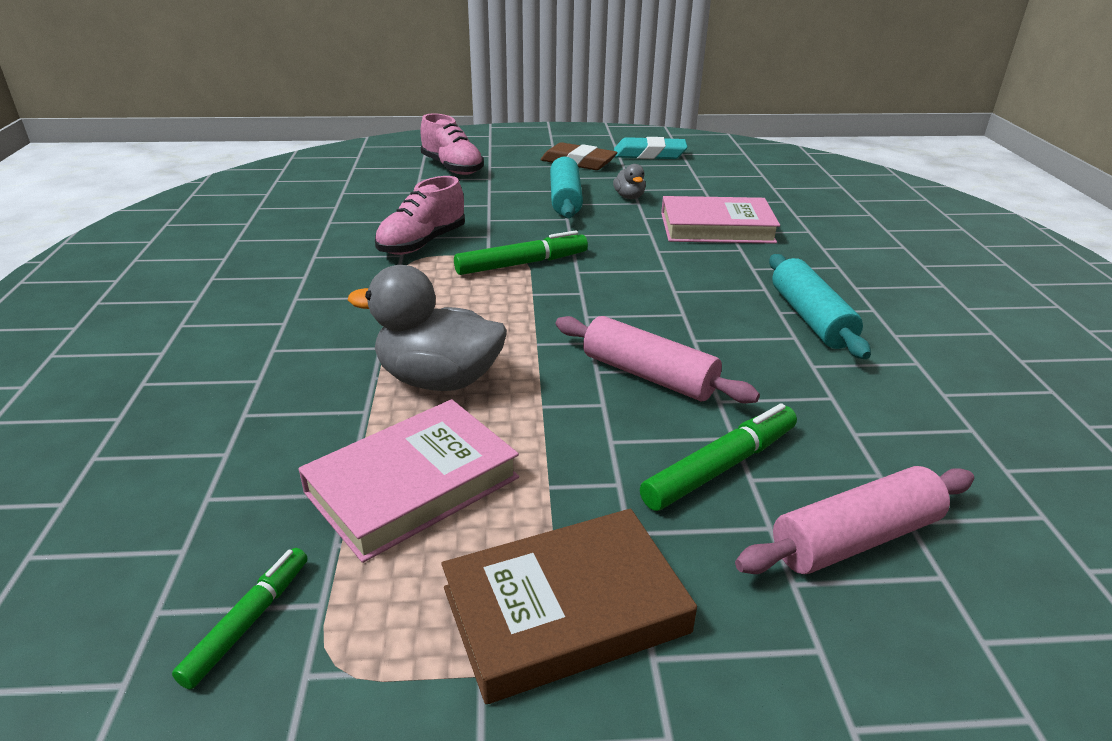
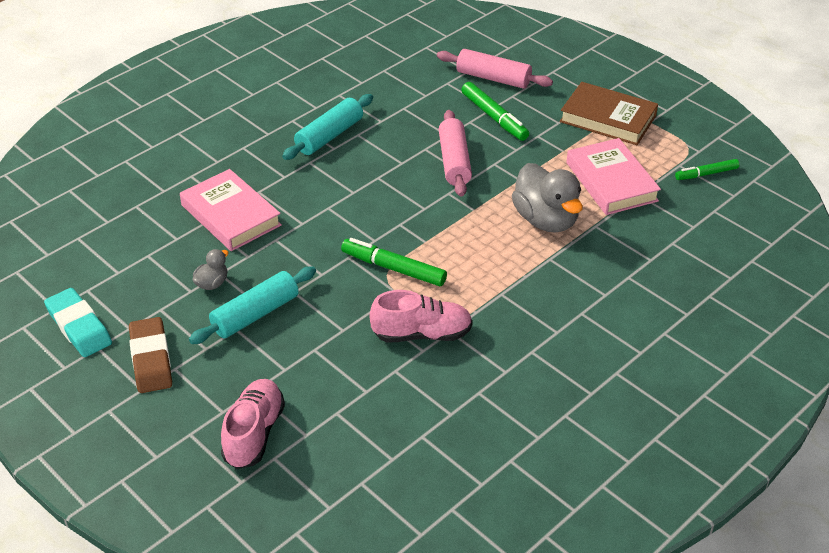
camera: 130 degrees left, 10 degrees up
(412, 485) = (611, 182): pink book -> pink book turned 60 degrees clockwise
(720, 467) = (494, 117): green marker -> green marker turned 135 degrees counterclockwise

